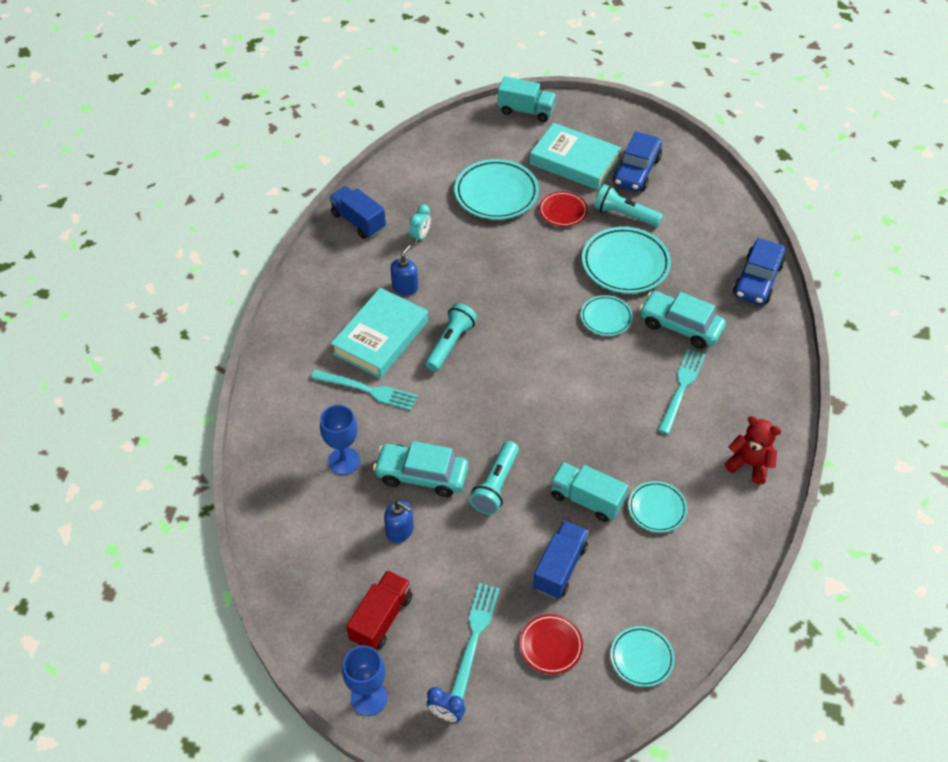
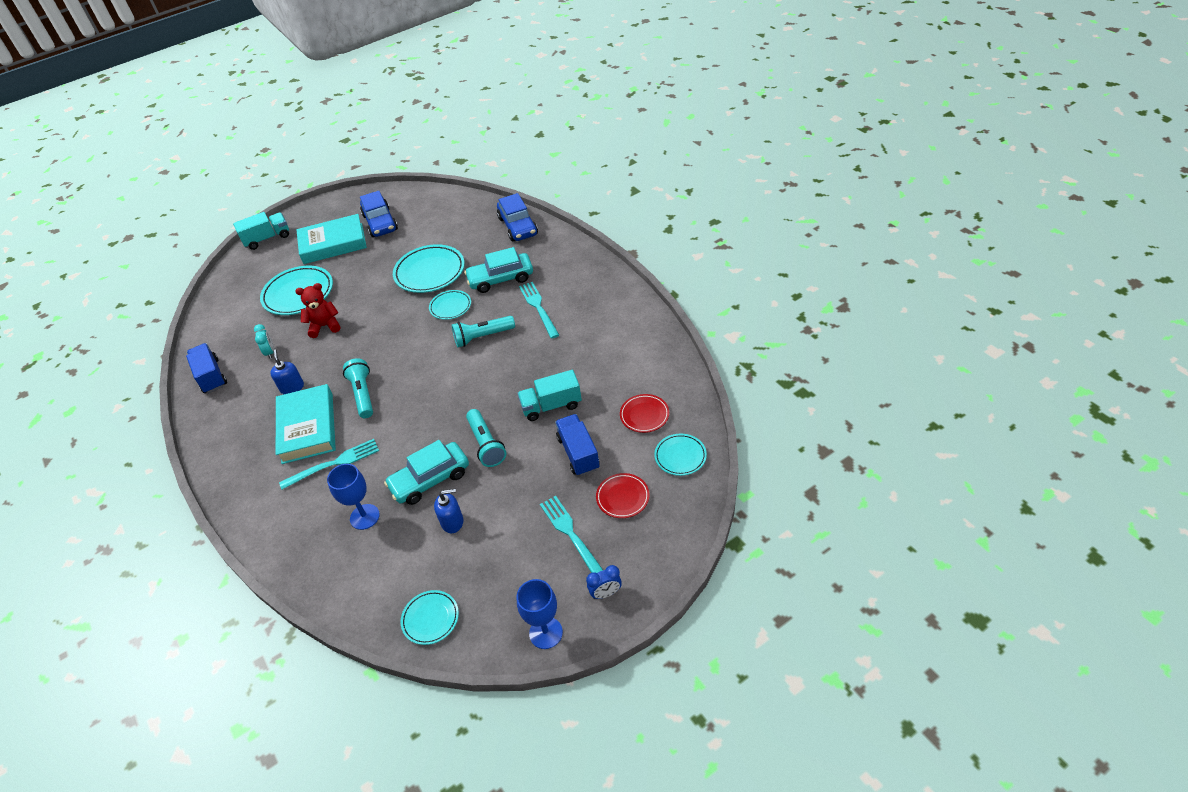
camera: 40 degrees left, 5 degrees down
(358, 221) = (211, 376): blue truck -> blue truck turned 60 degrees clockwise
(381, 618) = (499, 581): red truck -> none
(563, 211) = (356, 273): red plate -> red plate (644, 415)
(625, 215) = (399, 248): turquoise flashlight -> turquoise flashlight (483, 337)
(657, 508) = (597, 376): turquoise plate -> turquoise plate (430, 619)
(749, 464) = (621, 314): red teddy bear -> red teddy bear (325, 326)

